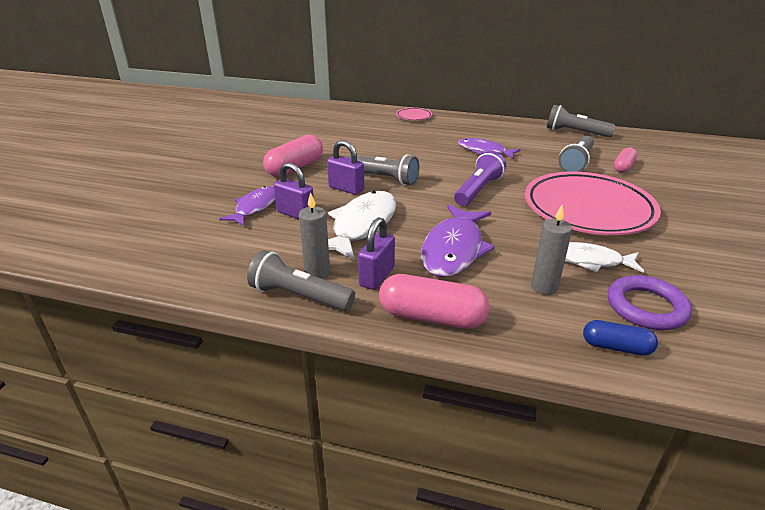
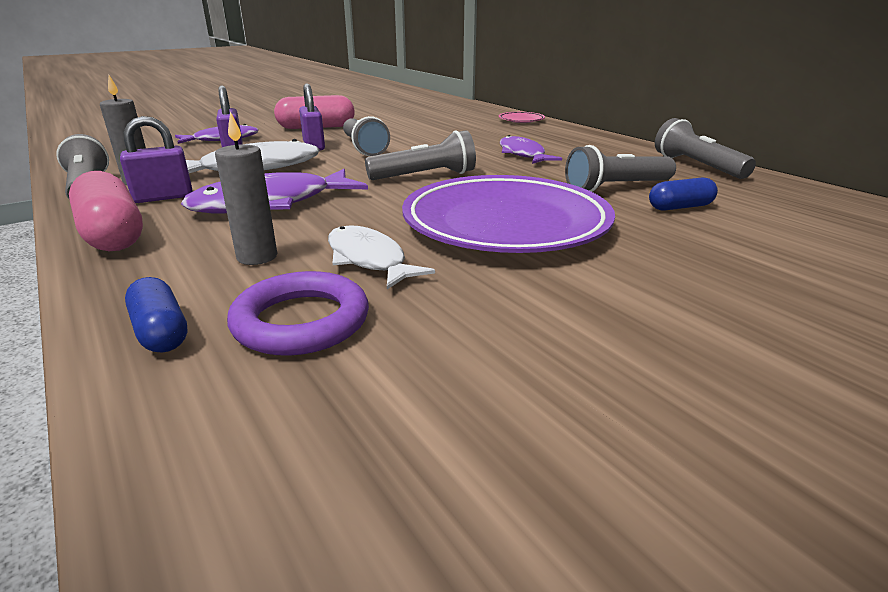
camera: 40 degrees right, 5 degrees down
(478, 190) = (425, 176): purple flashlight -> grey flashlight
(588, 209) = (505, 224): pink plate -> purple plate
(623, 167) = (680, 207): pink capsule -> blue capsule

